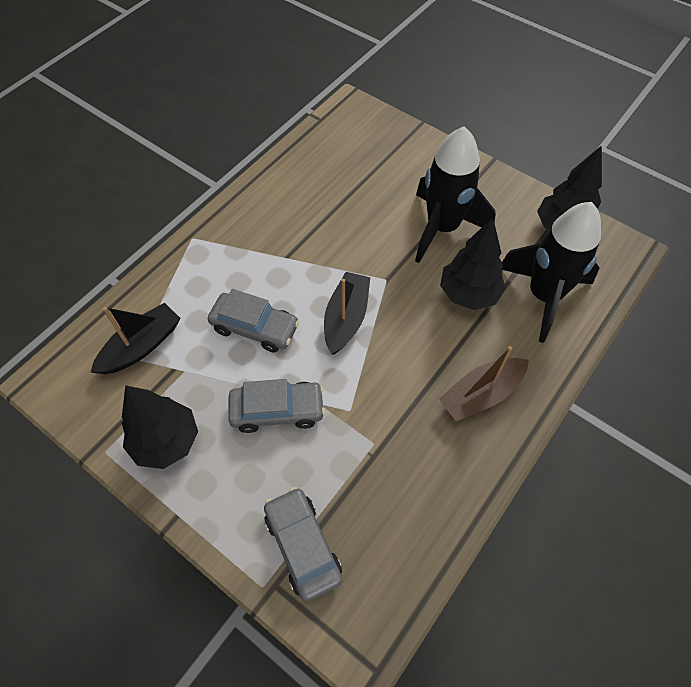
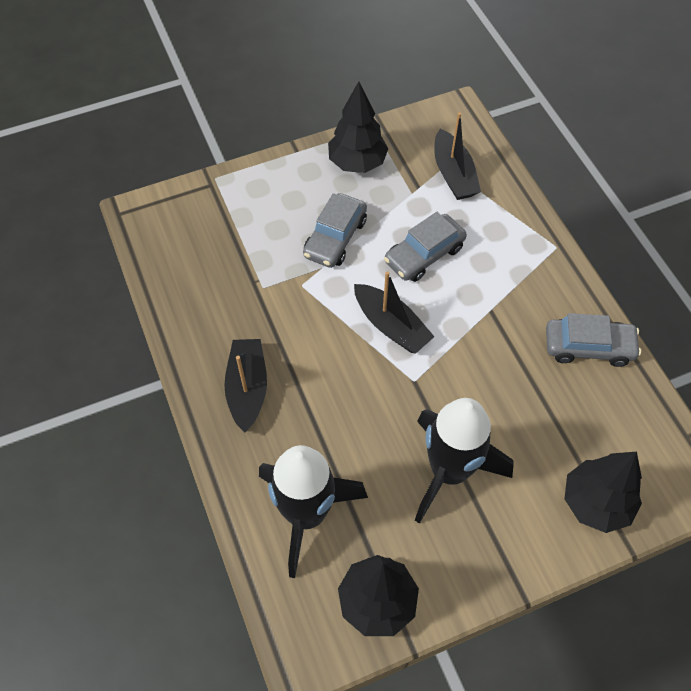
camera: 120 degrees right, 0 degrees up
(302, 546) = (223, 209): grey car -> grey car (588, 347)
(468, 294) = (353, 444): black tree -> black tree (596, 503)
(481, 394) = (247, 388): brown boat -> black boat

